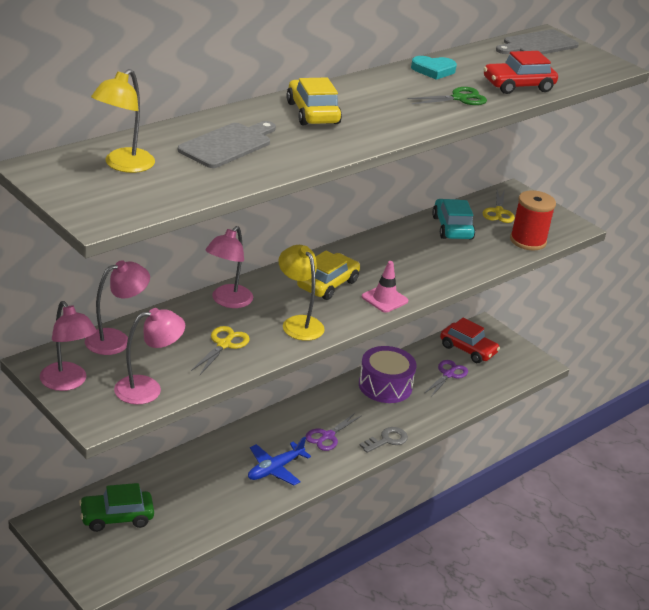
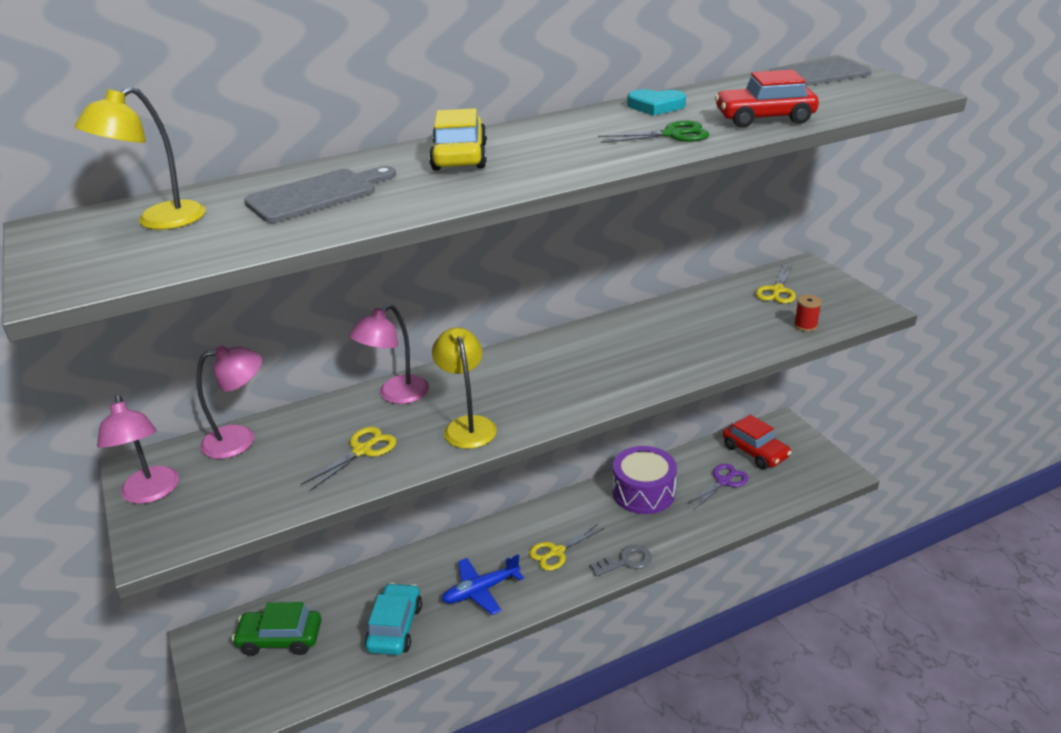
camera: 20 degrees right, 0 degrees up
(148, 389) = (238, 506): pink lamp -> none
(327, 284) = (526, 377): yellow car -> none
(327, 436) = (556, 552): purple scissors -> yellow scissors
(384, 299) = (590, 397): pink traffic cone -> none
(452, 228) = (711, 309): turquoise car -> turquoise car (395, 627)
(528, 241) = (805, 326): red spool -> red spool, size x0.49

